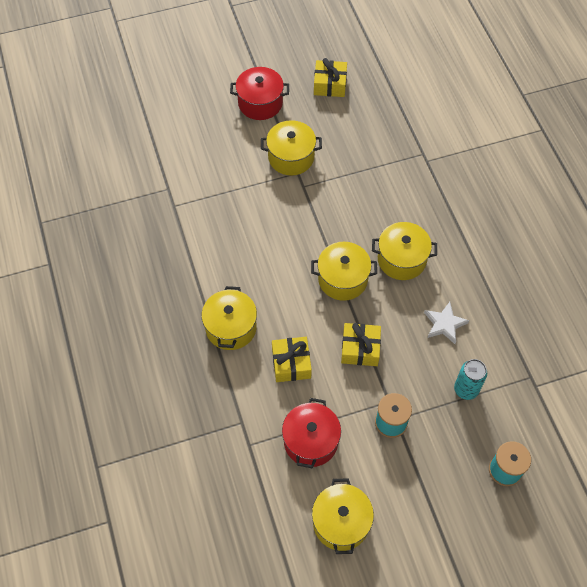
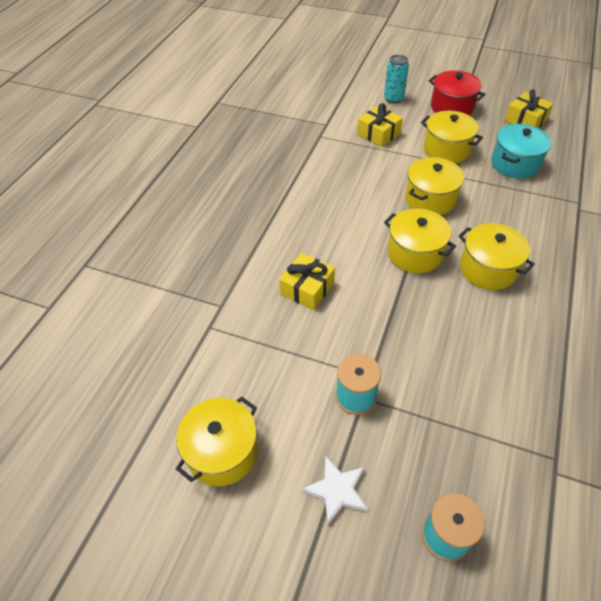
camera: 40 degrees right, 10 degrees down
(231, 327) = (283, 233): yellow pot -> yellow pot (430, 199)
(310, 441) = (264, 360): red pot -> none
(353, 141) = (515, 164): none -> turquoise pot
(360, 349) = (382, 315): yellow gift -> yellow gift (378, 134)
(444, 324) = (489, 346): white star -> white star (337, 491)
(466, 389) = (464, 420): turquoise can -> turquoise can (393, 98)

